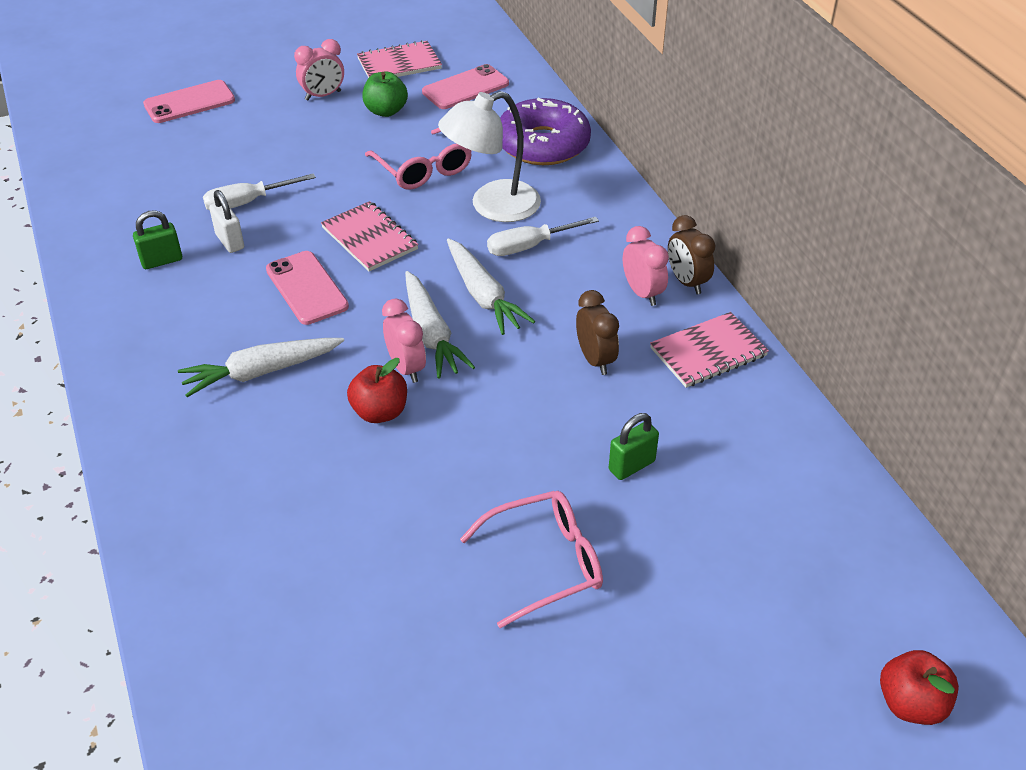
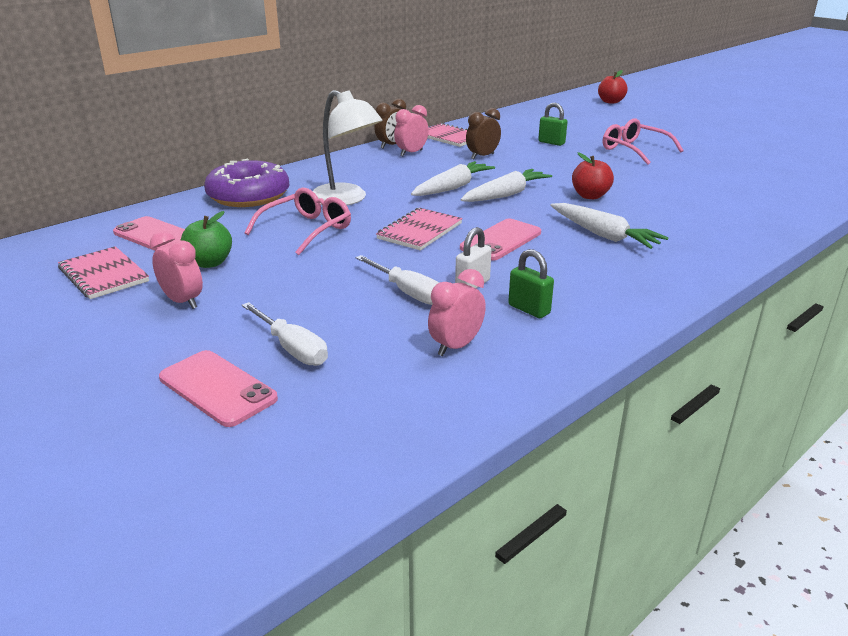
camera: 110 degrees left, 15 degrees down
(406, 368) = (544, 196): pink clock -> pink clock (456, 346)
(529, 246) = (387, 183): white screwdriver -> white screwdriver (292, 348)

